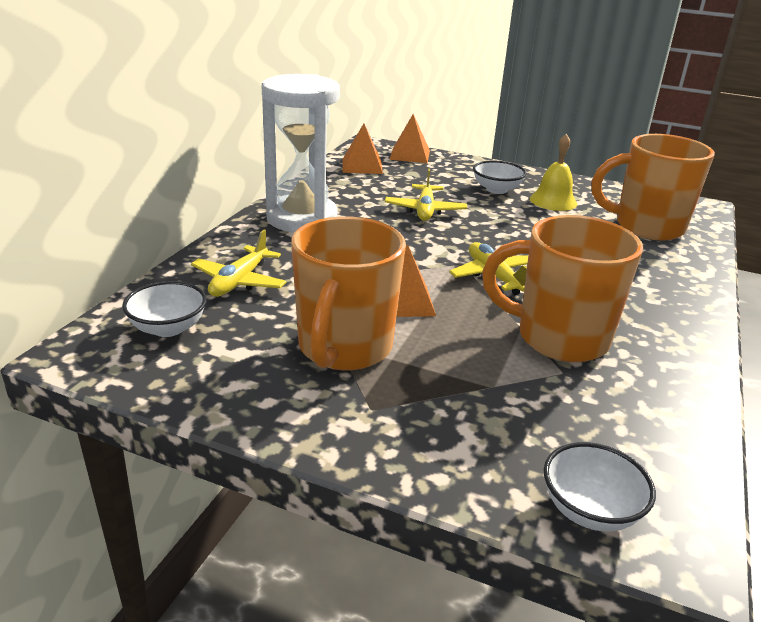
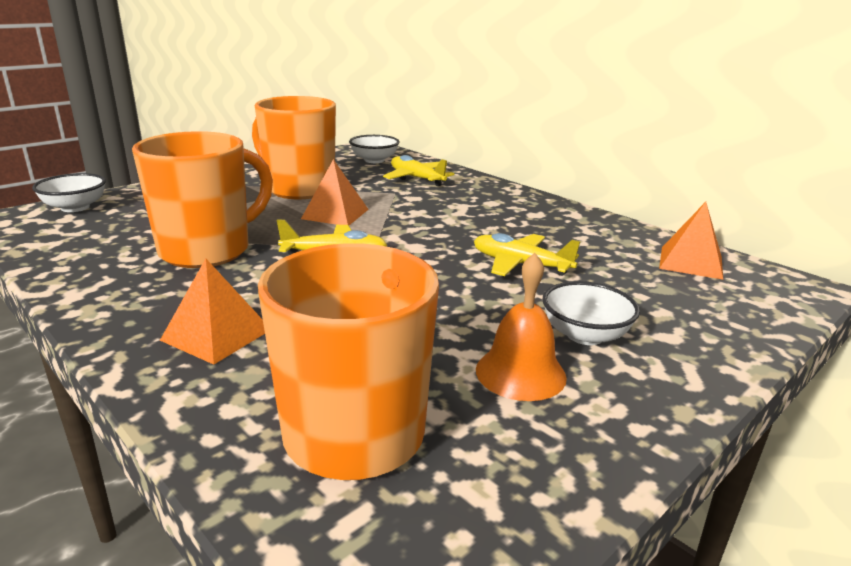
camera: 115 degrees right, 5 degrees down
(302, 218) = (522, 209): white hourglass -> none
(410, 155) = (757, 306): orange pyramid -> orange pyramid (216, 334)
(553, 201) = (520, 373): yellow bell -> orange bell

